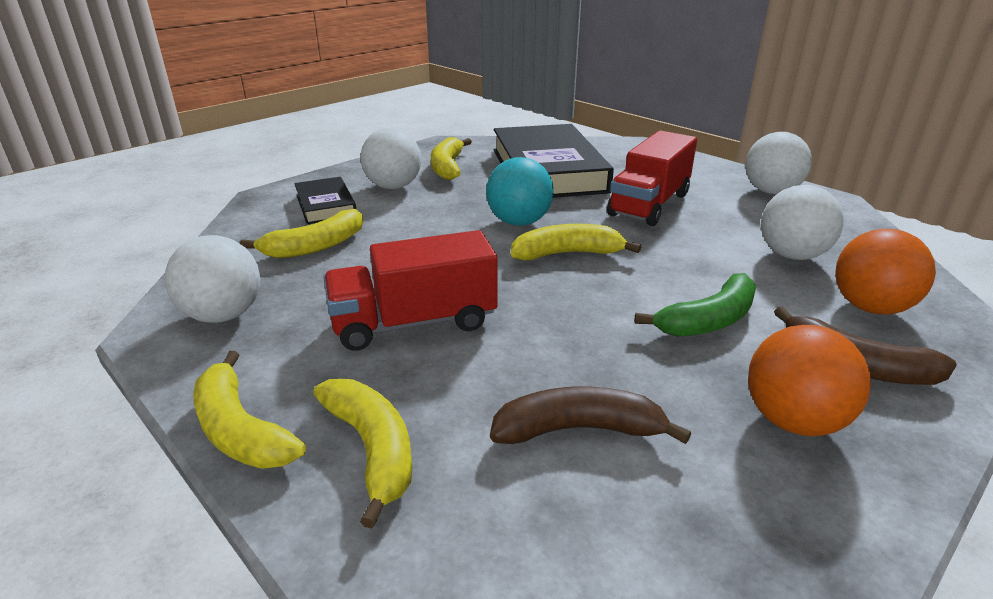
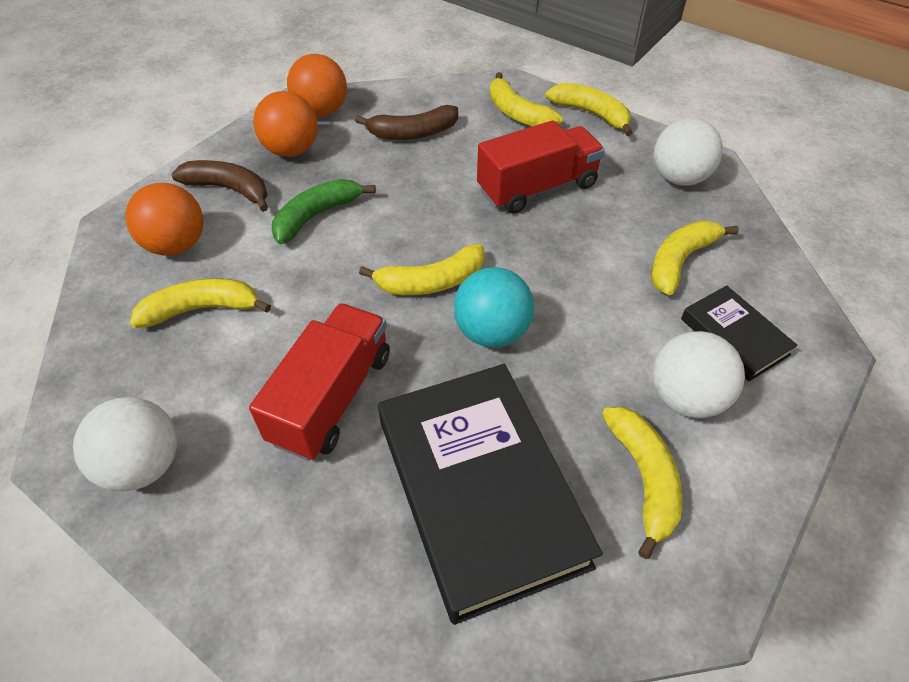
camera: 170 degrees right, 20 degrees up
(775, 509) = (321, 111): none -> orange ball
(792, 255) = (202, 309): white ball -> yellow banana

